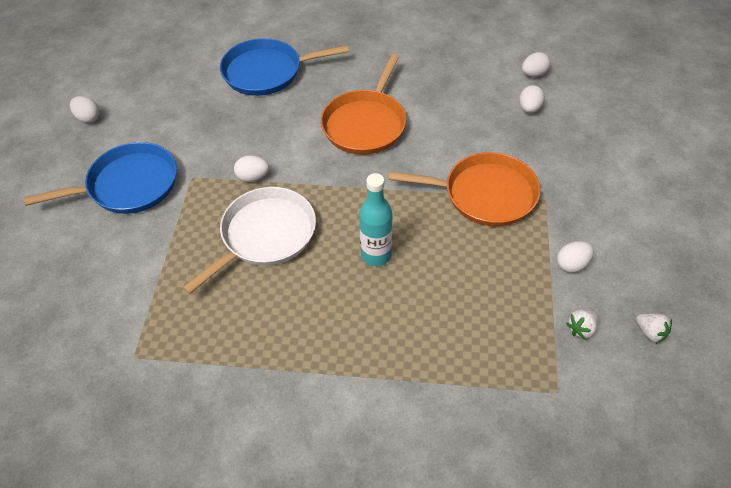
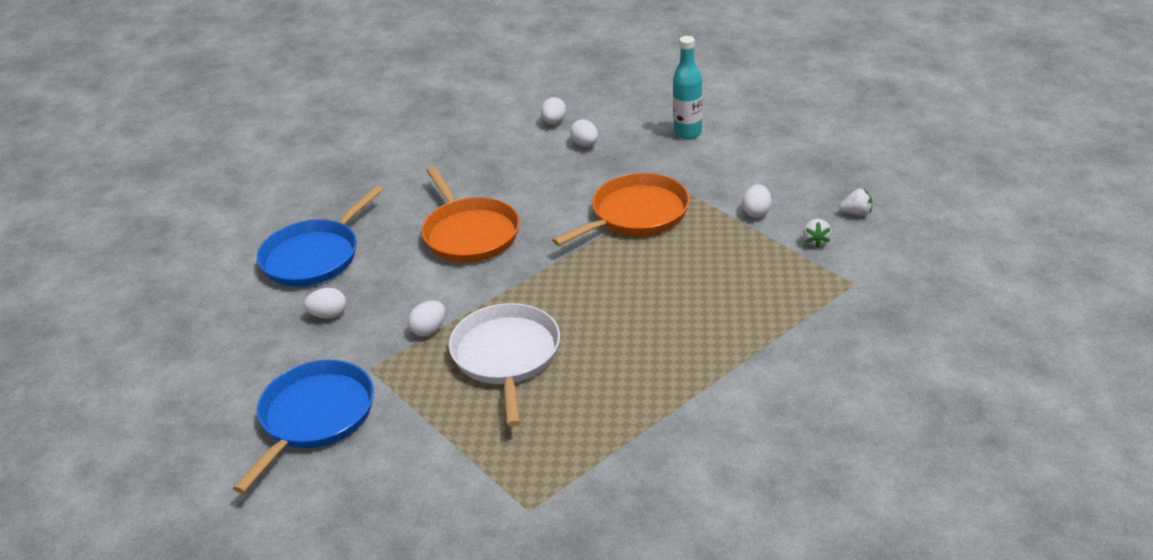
camera: 45 degrees left, 15 degrees down
(88, 118) = (176, 404): white egg -> white egg (328, 315)
(376, 255) = (616, 303): turquoise bottle -> turquoise bottle (687, 133)

